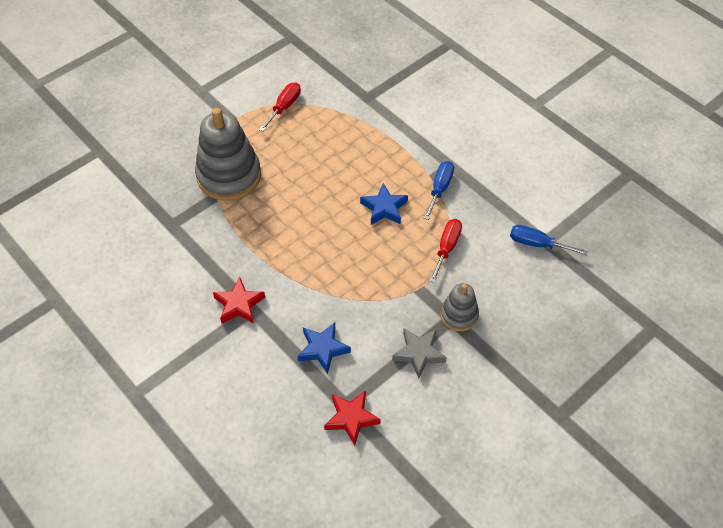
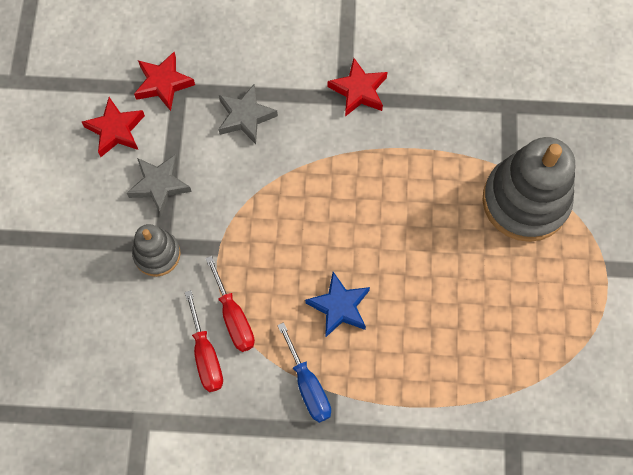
camera: 135 degrees right, 15 degrees up
(284, 107) = (579, 337): red screwdriver -> red screwdriver (206, 355)
(323, 349) = (245, 117): blue star -> grey star
(413, 414) = (116, 130): none -> red star
(537, 244) = (147, 408): blue screwdriver -> none

